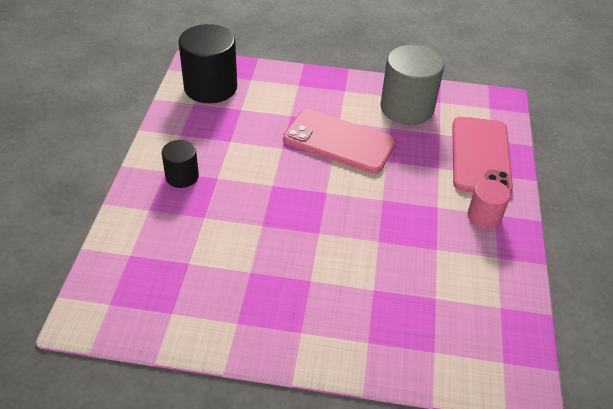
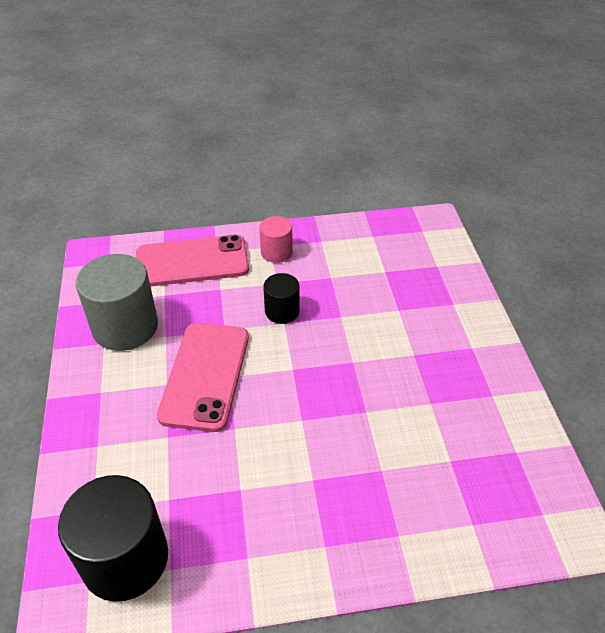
camera: 105 degrees left, 0 degrees up
(182, 176) = (327, 520): black cylinder -> black cylinder (282, 311)

